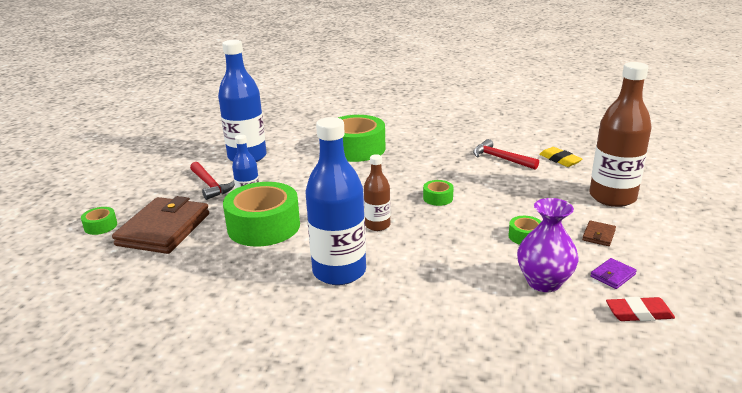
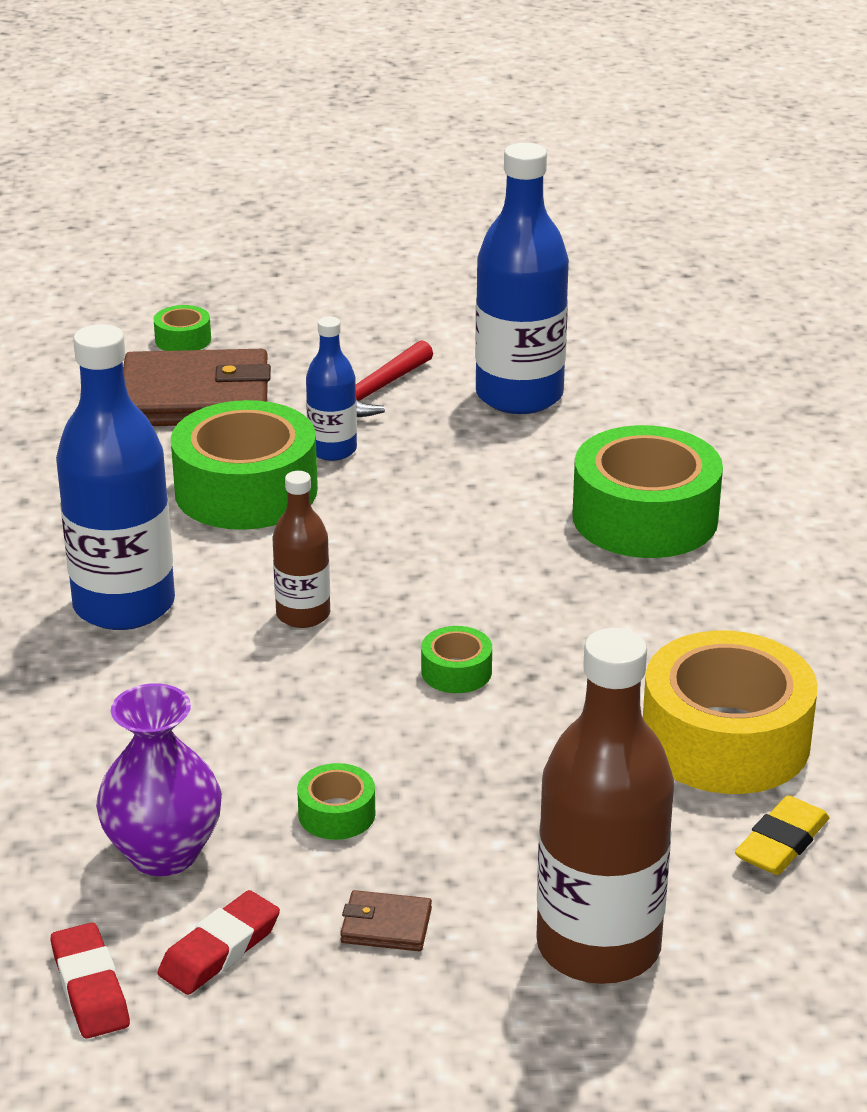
camera: 70 degrees right, 5 degrees up
(501, 158) = (725, 739): red hammer -> yellow tape
(612, 275) = (219, 950): purple wallet -> red eraser

